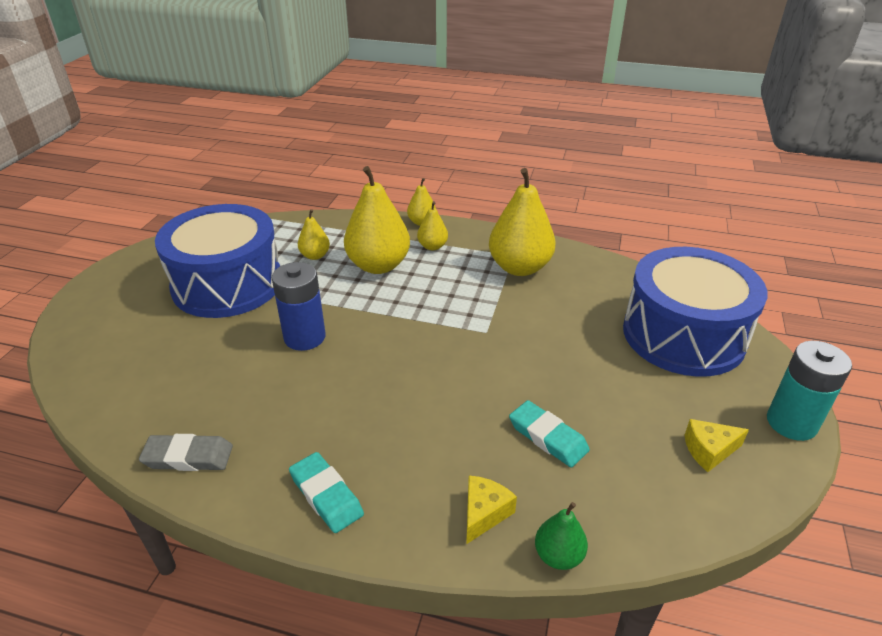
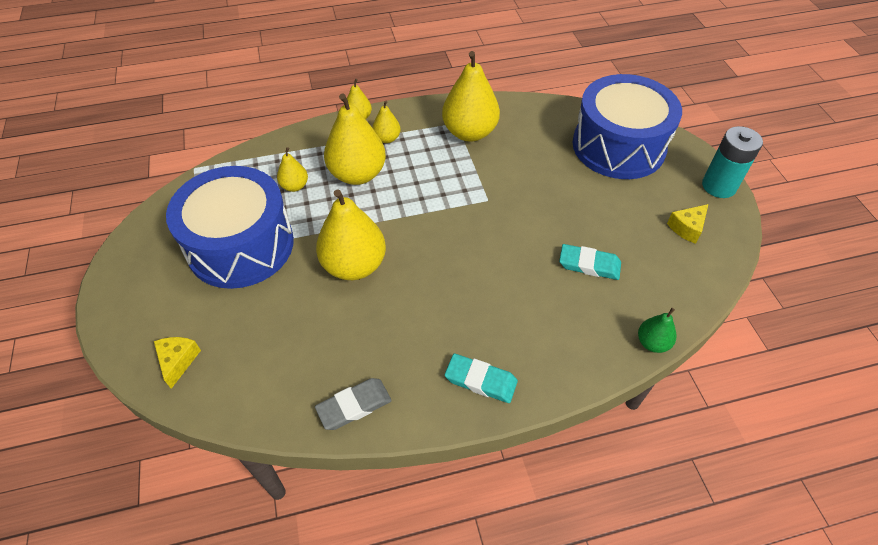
camera: 30 degrees left, 15 degrees up
(304, 337) = (354, 265): blue battery -> yellow pear
(484, 513) = (590, 338): yellow cheese -> yellow cheese (178, 361)

